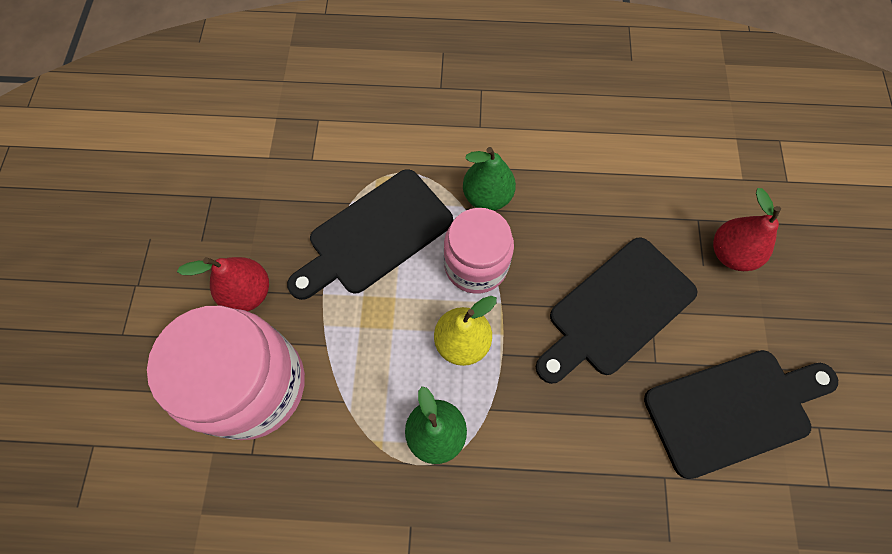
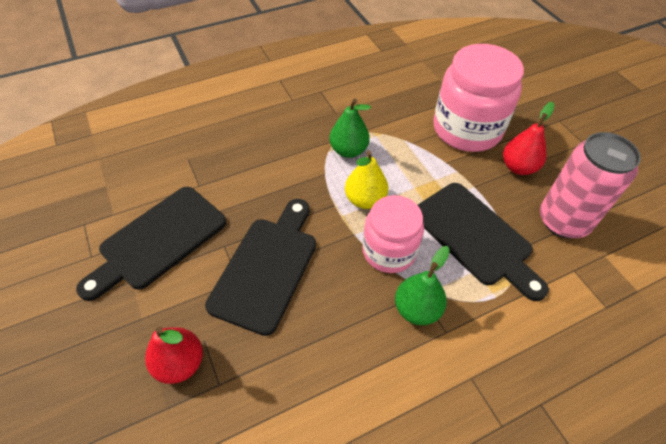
camera: 150 degrees right, 15 degrees down
(269, 207) = (563, 221): none -> pink can
(375, 235) = (475, 237): black cutting board -> black cutting board turned 120 degrees clockwise

